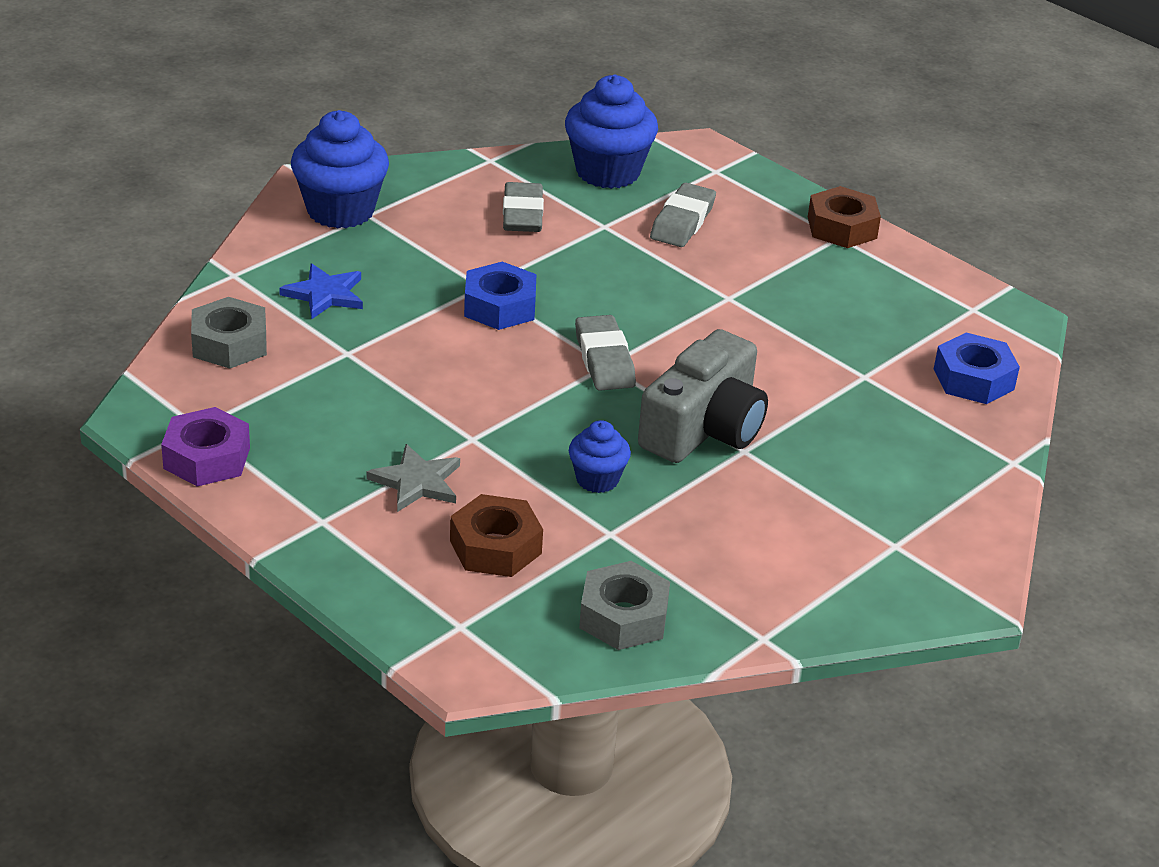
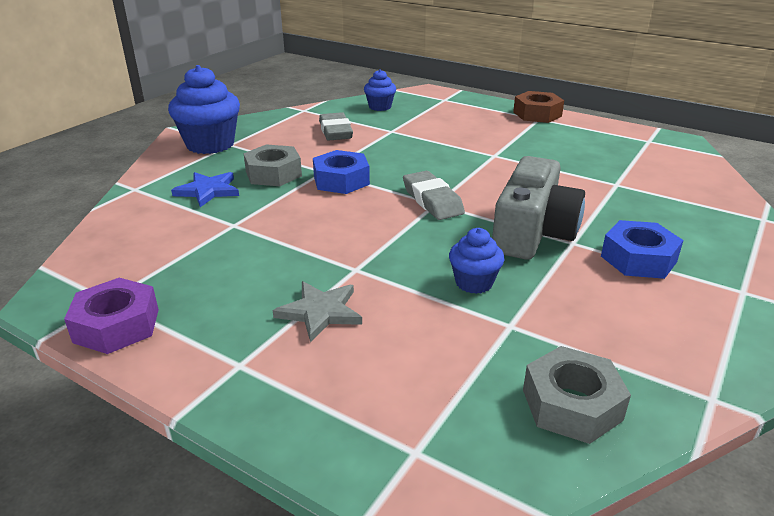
camera: 10 degrees left, 5 degrees down
(229, 344) = (134, 232): grey nut -> grey nut (273, 174)
(495, 547) = (415, 358): brown nut -> none
(608, 172) = (380, 107): blue cupcake -> blue cupcake, size x0.54
(682, 221) = (439, 123): grey eraser -> none
(973, 379) = (686, 175): blue nut -> blue nut (638, 259)

